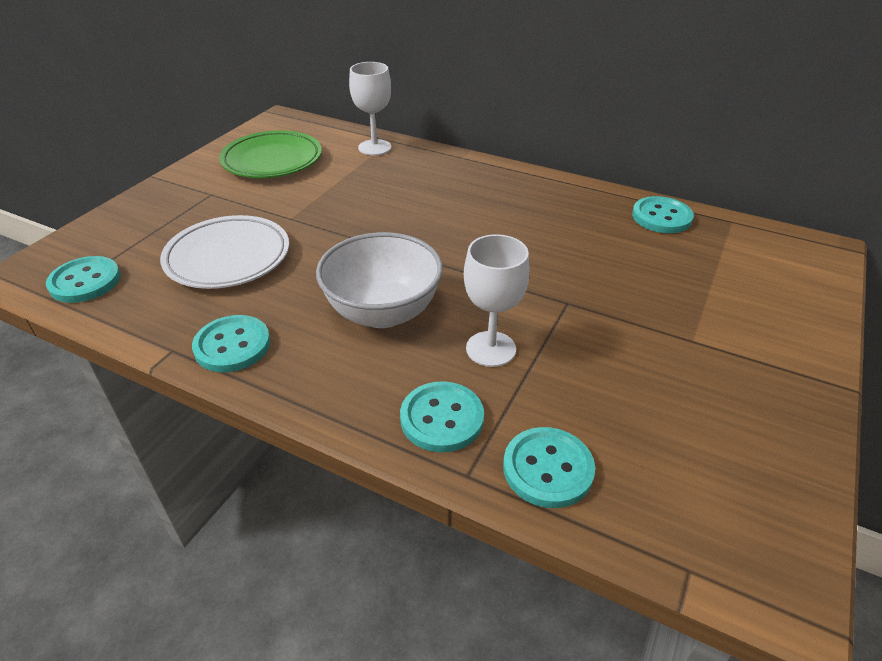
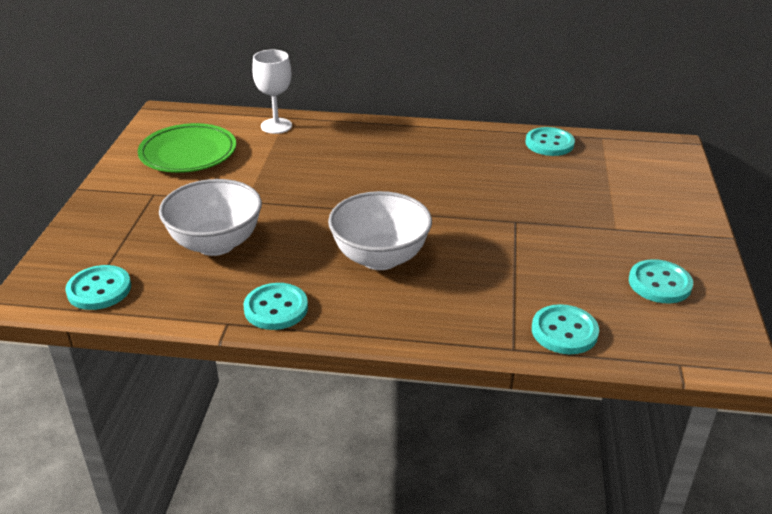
camera: 20 degrees left, 5 degrees down
(228, 258) = (216, 244): white plate -> white bowl
(442, 418) = (473, 319): turquoise button -> turquoise button (659, 283)
(491, 349) = (479, 265): white goblet -> none

